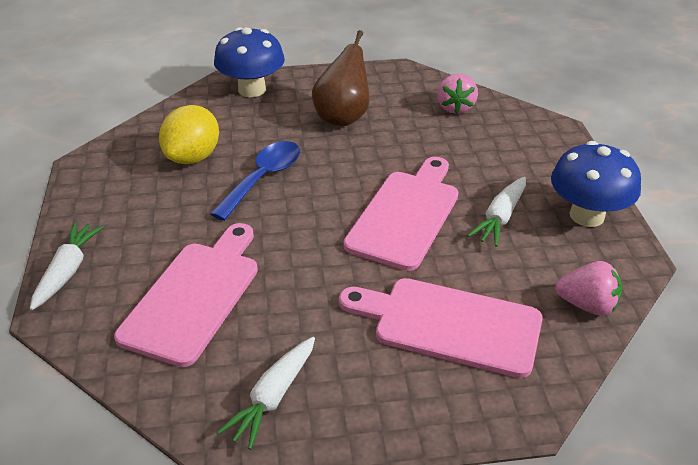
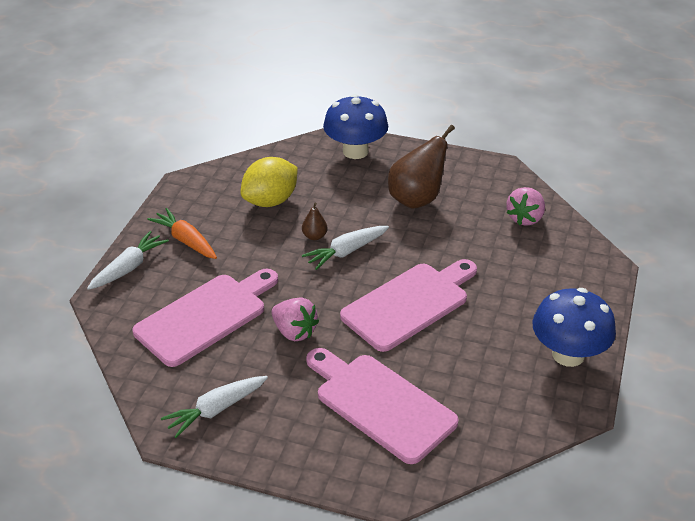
camera: 25 degrees right, 0 degrees up
(120, 222) = (185, 240): none -> orange carrot
(263, 178) = (314, 236): blue spoon -> brown pear
(500, 218) = (488, 332): white carrot -> white carrot (346, 252)
(587, 305) = (505, 428): pink strawberry -> pink strawberry (294, 332)

